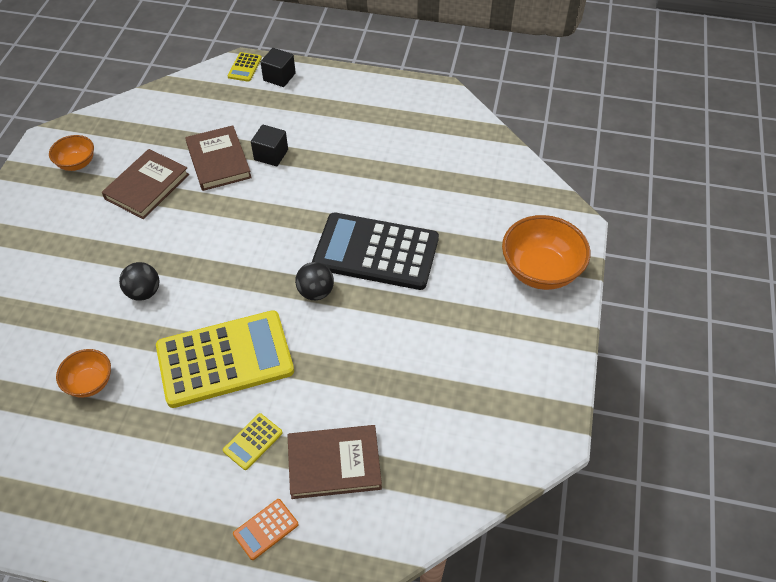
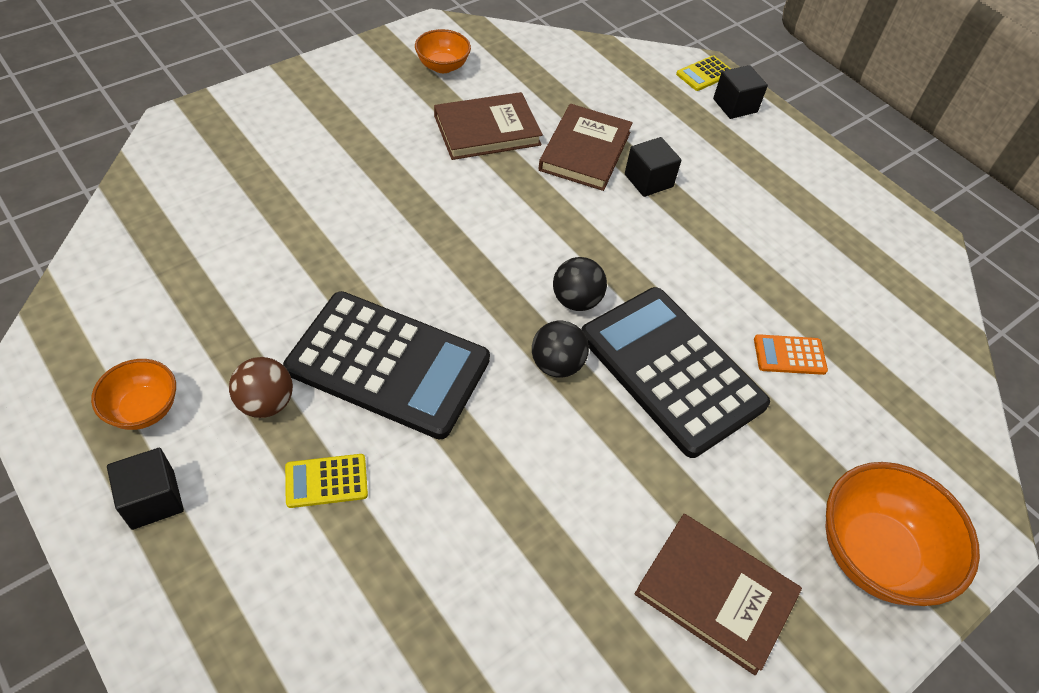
camera: 35 degrees right, 0 degrees up
(90, 383) = (239, 286): orange bowl -> orange bowl (144, 409)
(144, 292) = (379, 233): black ball -> black ball (576, 300)
(166, 526) = (153, 499): none -> black cube
(177, 430) = (266, 403): none -> brown ball
(225, 359) = (388, 365): yellow calculator -> black calculator
(265, 529) = (240, 596): orange calculator -> orange calculator (789, 355)
(334, 463) = (386, 585): brown book -> brown book (715, 594)

